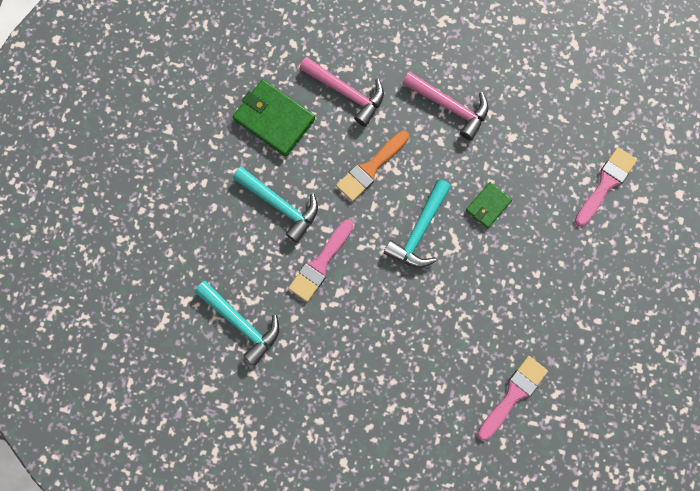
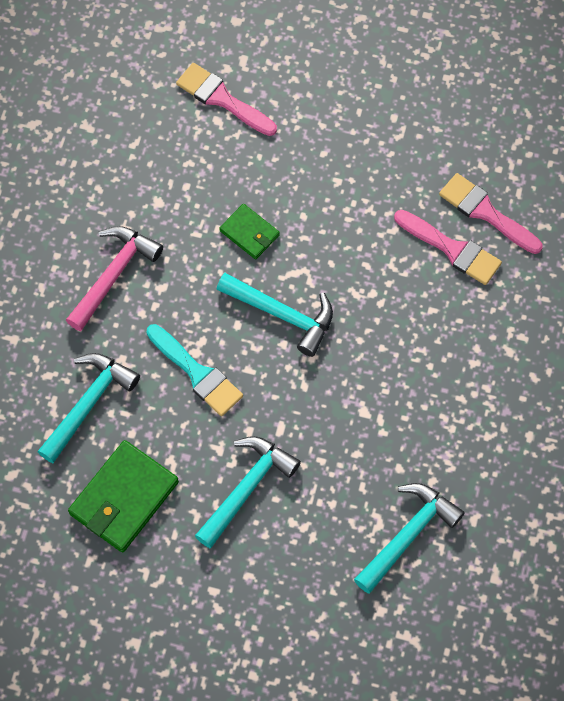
camera: 90 degrees left, 10 degrees down
(320, 264) = (327, 436): pink brush -> pink brush (452, 249)
(347, 93) = (89, 403): pink hammer -> turquoise hammer
(370, 168) = (197, 373): orange brush -> turquoise brush

